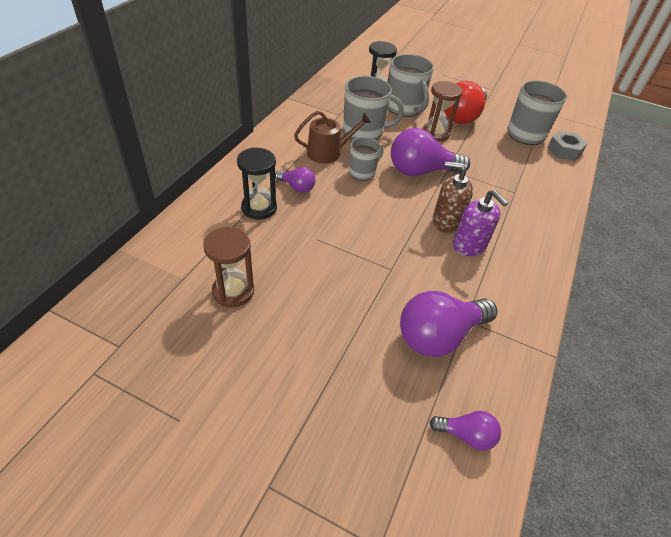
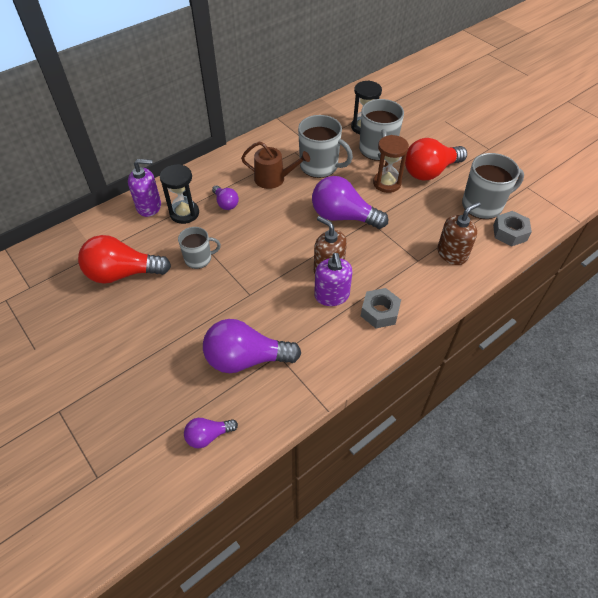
camera: 30 degrees right, 5 degrees up
(212, 211) = (149, 206): none -> purple soap dispenser
(233, 291) = (123, 273): brown hourglass -> red light bulb
(362, 172) = (289, 204): grey mug -> grey mug (199, 259)
(466, 435) = (208, 436): purple light bulb -> purple light bulb turned 120 degrees clockwise
(522, 247) = (379, 312): none -> grey nut
(537, 179) = (452, 254): none -> brown soap dispenser

